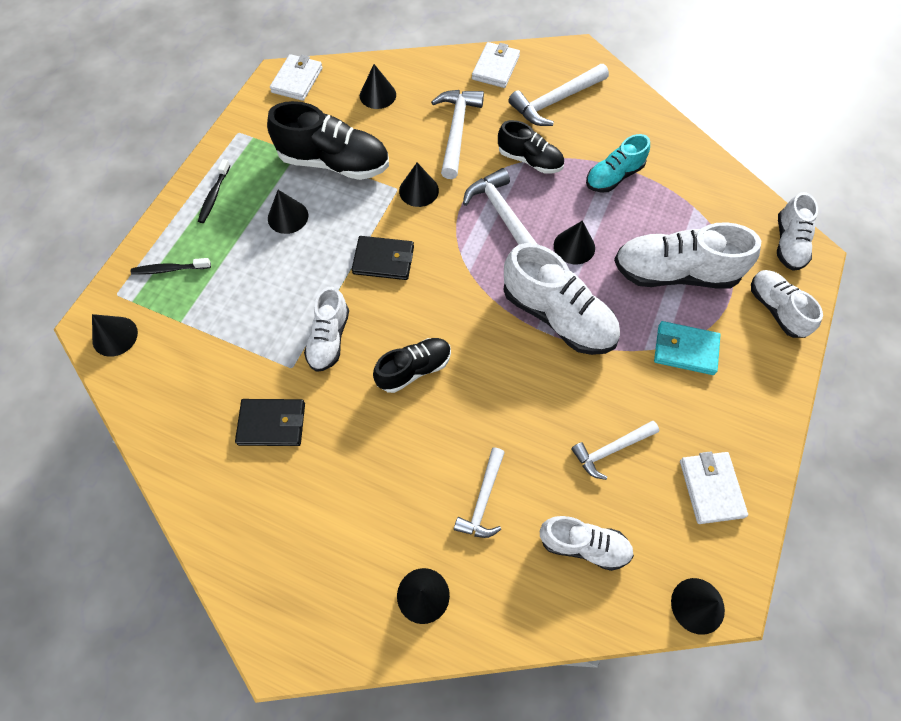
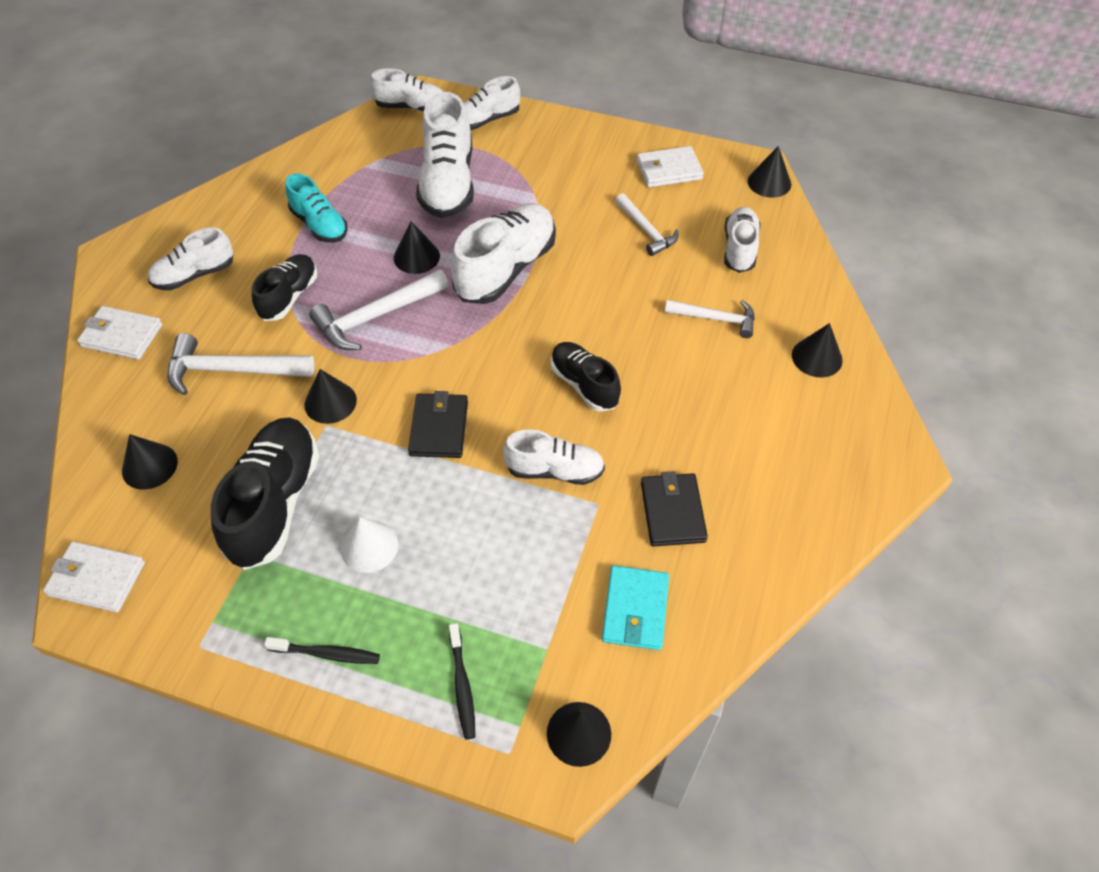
camera: 95 degrees left, 10 degrees down
(288, 217) = (369, 546): black cone -> white cone
(555, 101) = (194, 275): white hammer -> white shoe
(685, 350) = (535, 179): turquoise wallet -> turquoise wallet (635, 610)

